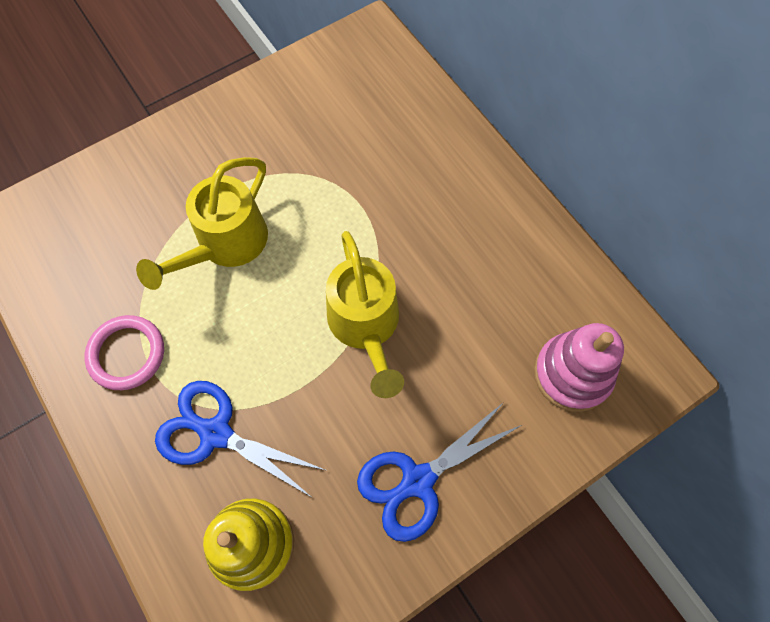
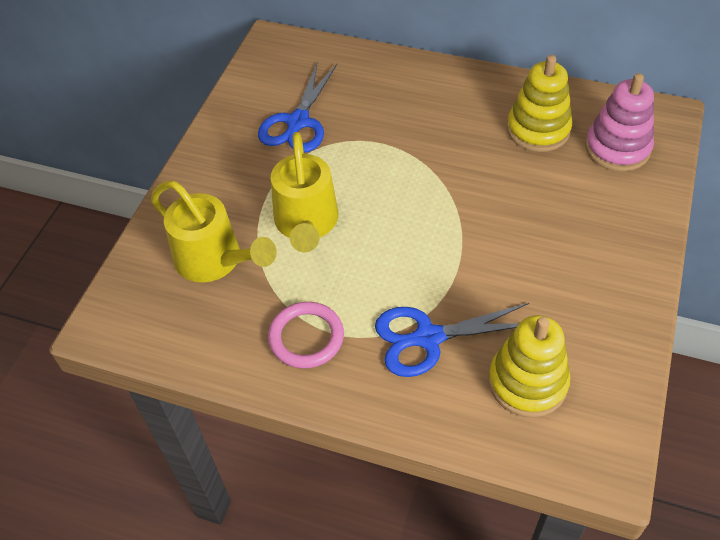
camera: 35 degrees left, 15 degrees down
(366, 326) = (461, 207): yellow watering can -> yellow watering can (215, 261)
(417, 481) = (592, 269): blue scissors -> blue scissors (297, 123)
(516, 297) = (538, 130): none -> yellow stacking toy

